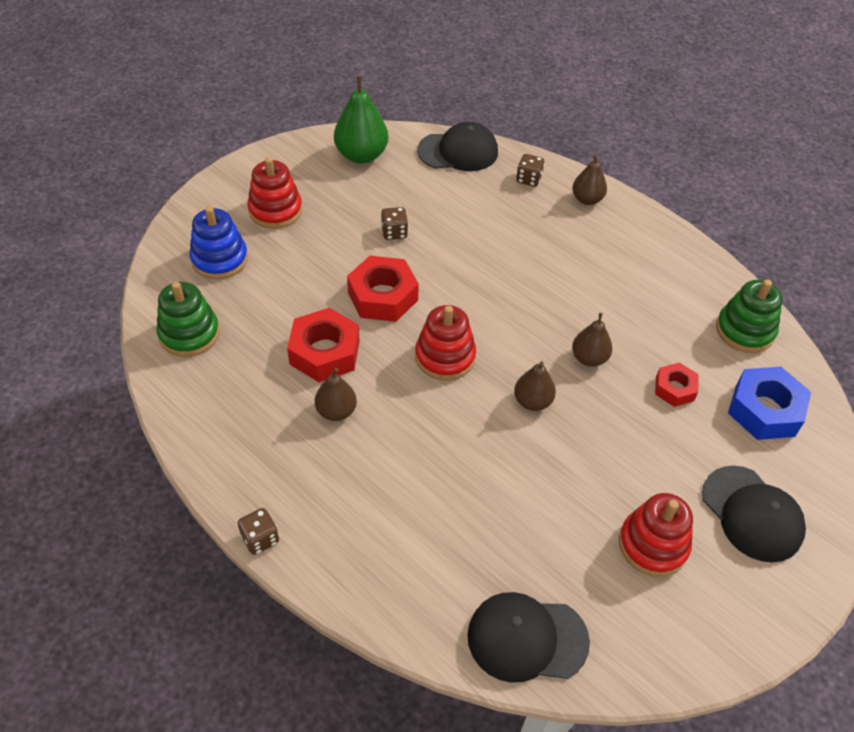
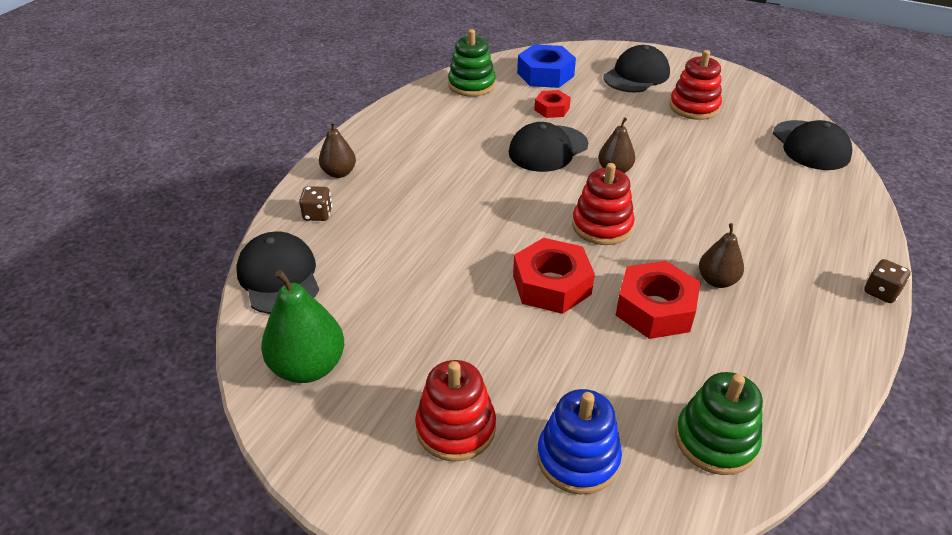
camera: 105 degrees left, 10 degrees down
(394, 232) = (448, 299): brown dice -> none
(589, 358) = (548, 149): brown pear -> black cap

